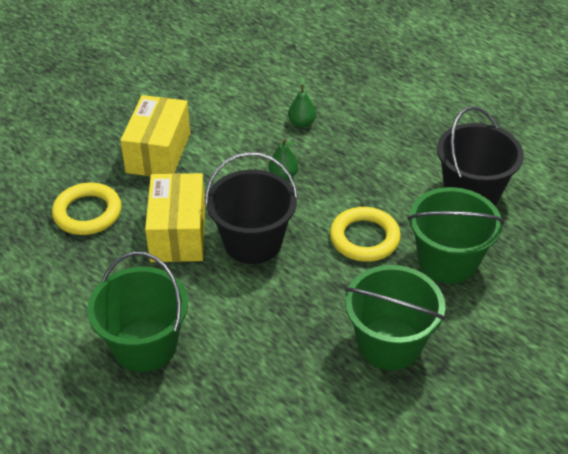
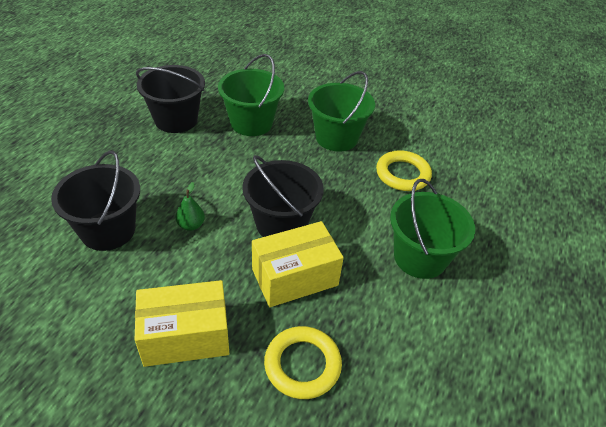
camera: 115 degrees left, 0 degrees up
(301, 123) = (108, 230): green pear -> black bucket
(364, 238) = (247, 163): yellow ring -> yellow ring (402, 174)

